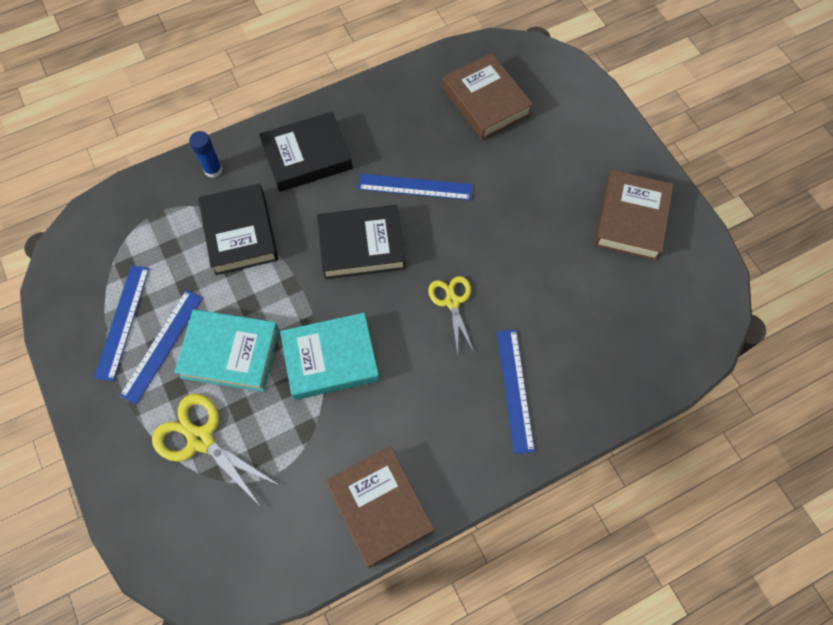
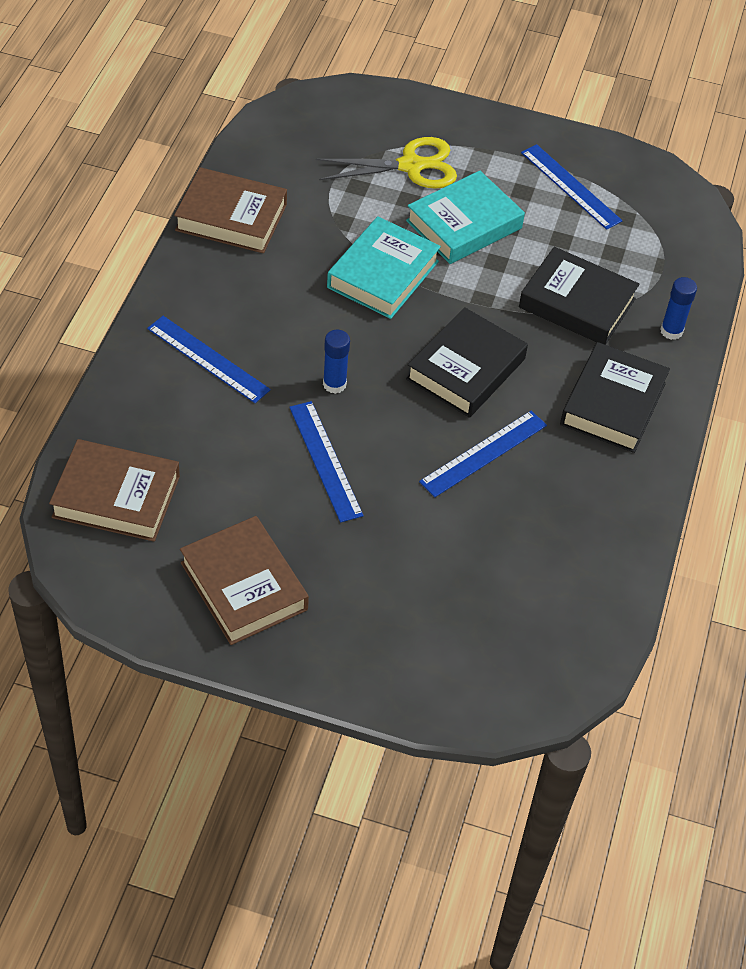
camera: 130 degrees right, 15 degrees down
(162, 345) = (520, 194): blue ruler -> blue ruler (325, 460)
(452, 302) = (334, 384): yellow scissors -> blue glue stick
(485, 101) = (522, 595): brown book -> brown book (116, 497)

